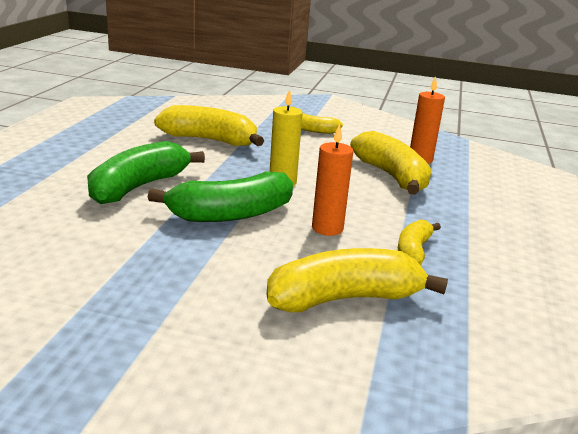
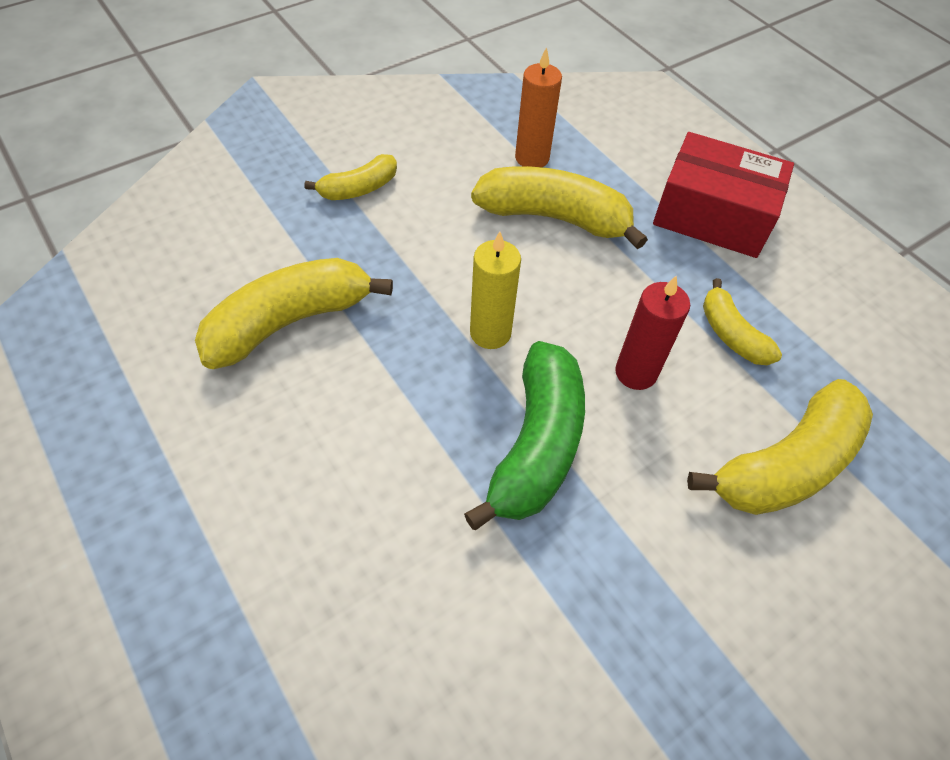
camera: 50 degrees left, 30 degrees up
(139, 187) = (378, 503): green banana -> none
(327, 228) = (636, 372): orange candle -> red candle
(344, 298) = (786, 464): yellow banana -> yellow banana turned 150 degrees counterclockwise
(496, 220) = (713, 215): none -> red box

